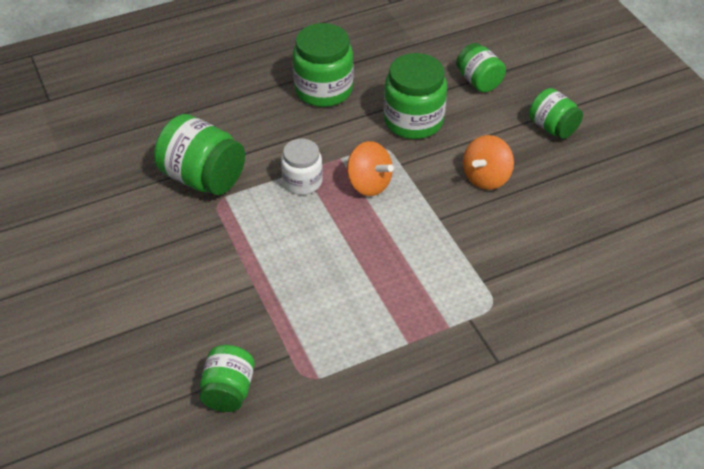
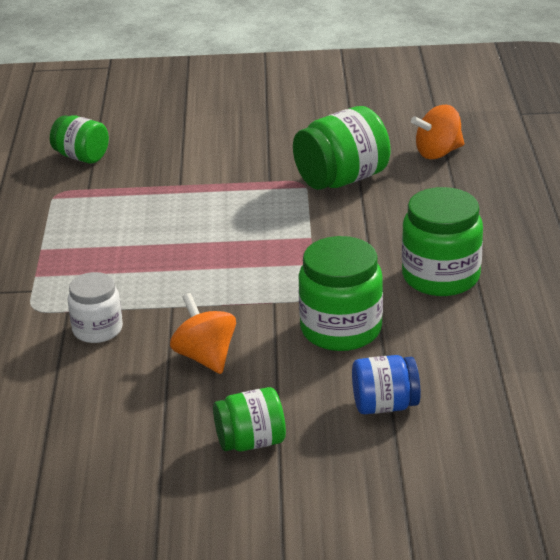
camera: 115 degrees right, 15 degrees down
(302, 181) = (294, 233): white jar -> white jar (97, 329)
(369, 184) = (258, 273): orange spinning top -> orange spinning top (438, 153)
(478, 81) = (385, 405): green jar -> blue jar

